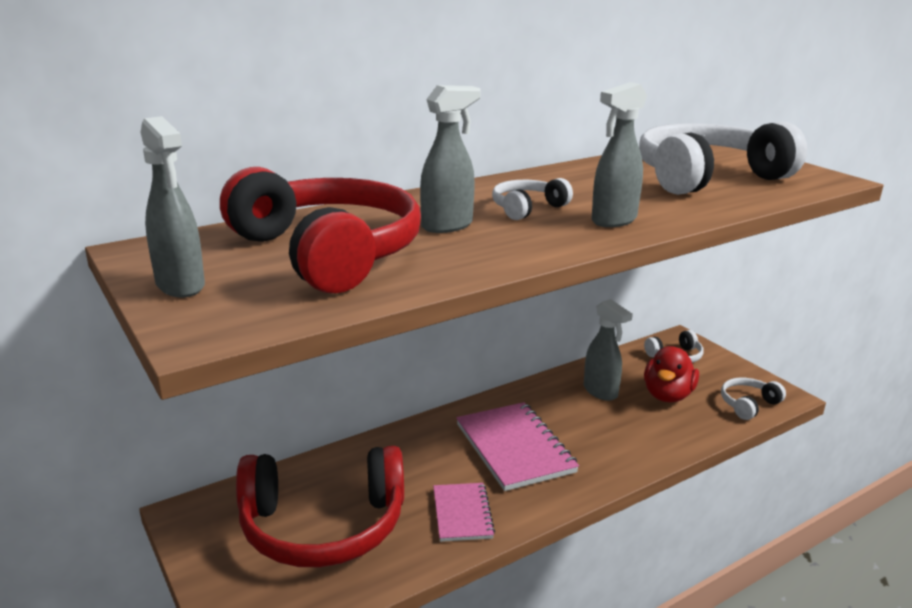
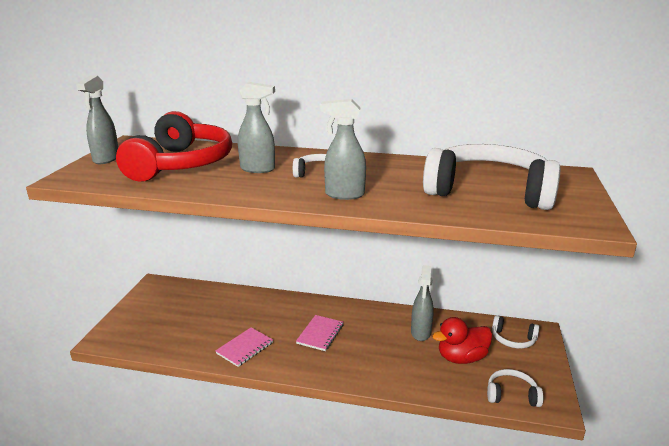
camera: 45 degrees right, 0 degrees up
(323, 525) = (188, 317): red headphones -> none
(515, 448) = (320, 334): pink notebook -> pink notebook, size x0.59

